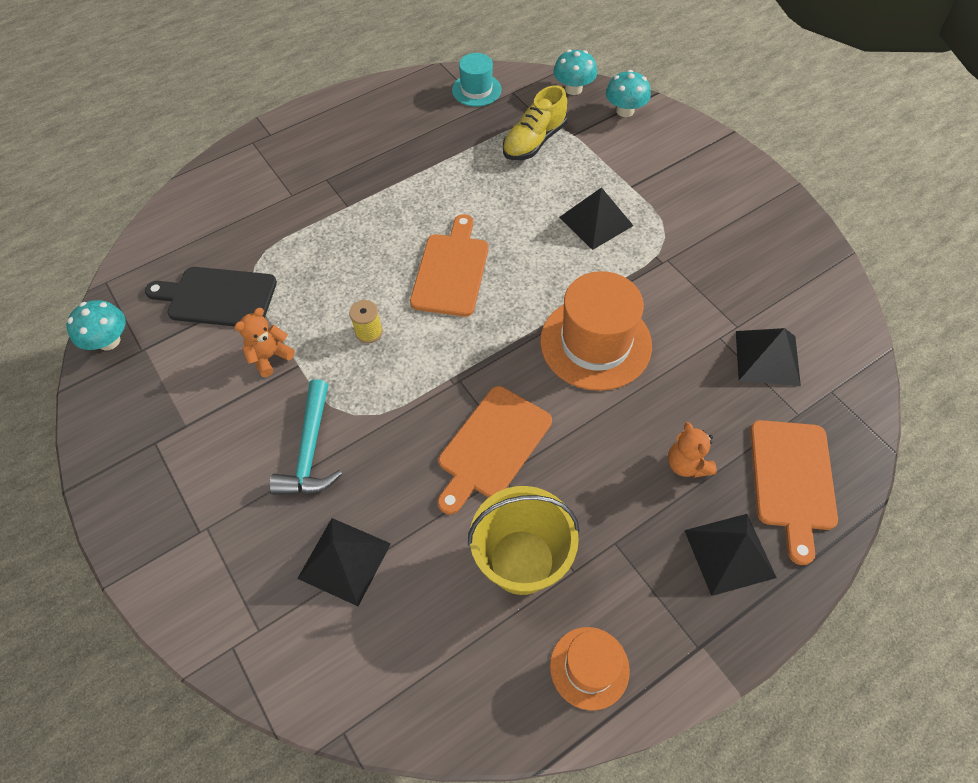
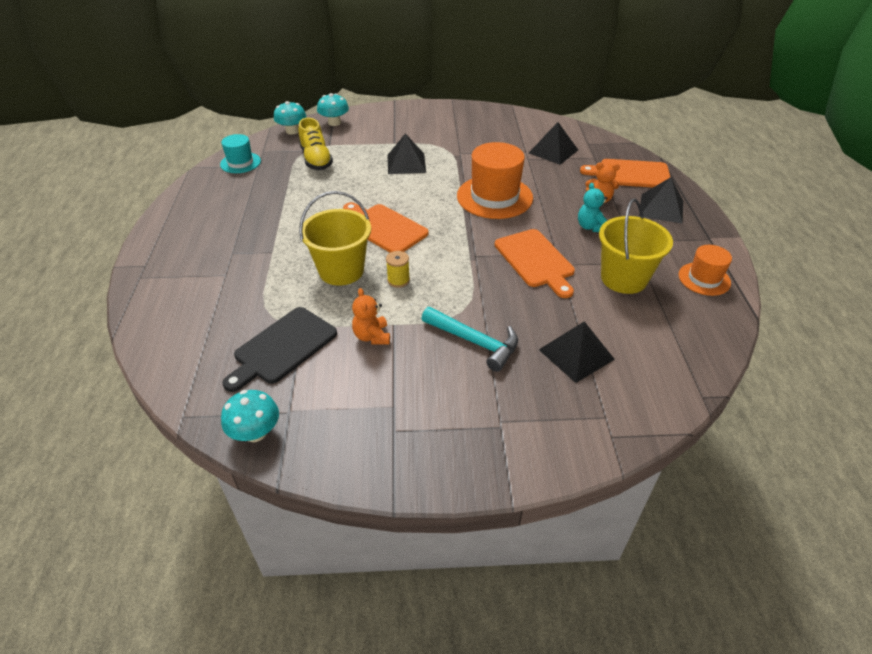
camera: 60 degrees left, 15 degrees down
(353, 276) = (341, 270): none -> yellow bucket
(610, 479) = (591, 227): none -> turquoise teddy bear
(792, 480) = (631, 174): orange cutting board -> orange cutting board turned 150 degrees clockwise

